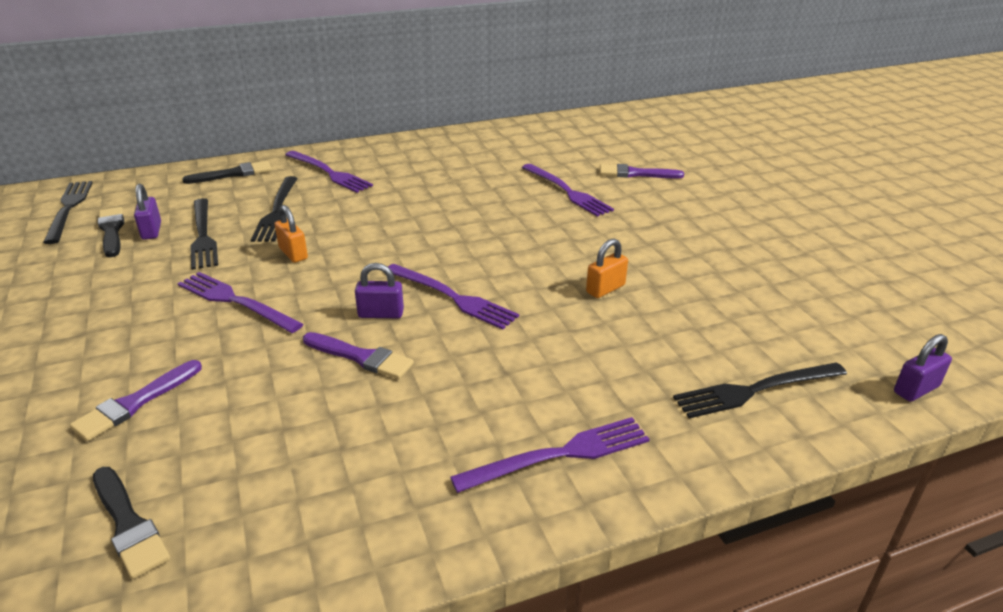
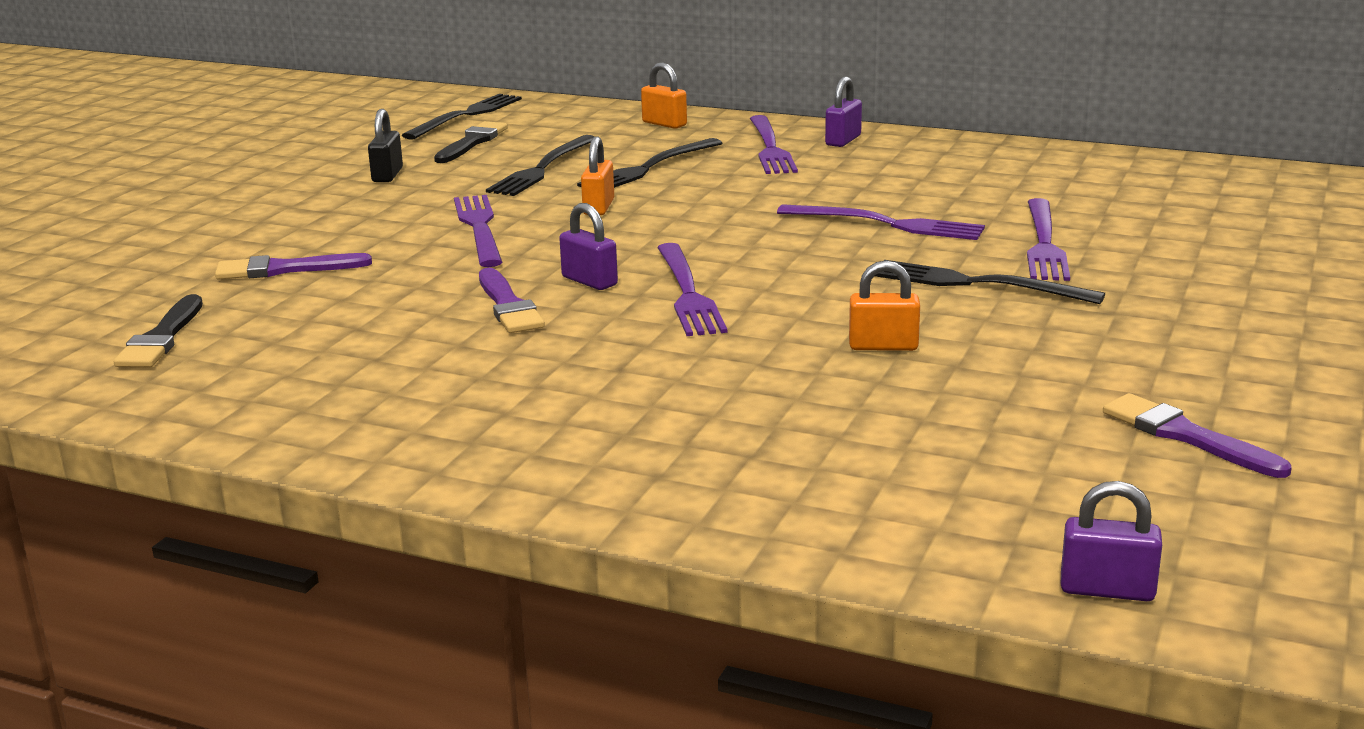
camera: 45 degrees right, 10 degrees down
(85, 282) = (387, 175): none -> black padlock
(151, 231) = (505, 152): purple padlock -> purple padlock (843, 140)
(232, 174) = (664, 124): black brush -> orange padlock
(559, 455) = (543, 444): purple fork -> purple fork (886, 224)
(636, 174) = (1200, 254): purple brush -> purple brush (1187, 436)
(756, 390) = (871, 494): black fork -> black fork (977, 284)

